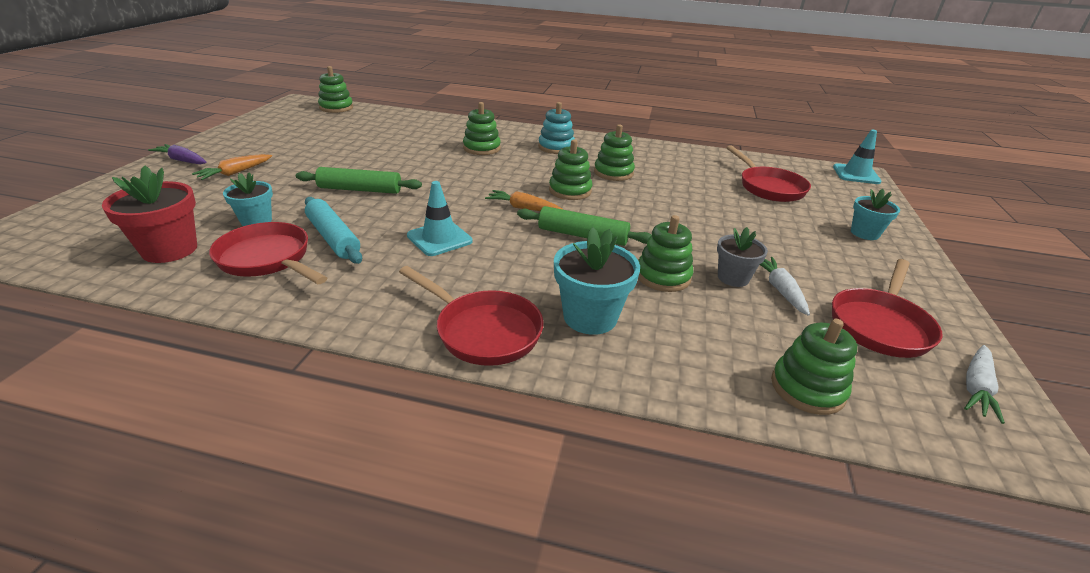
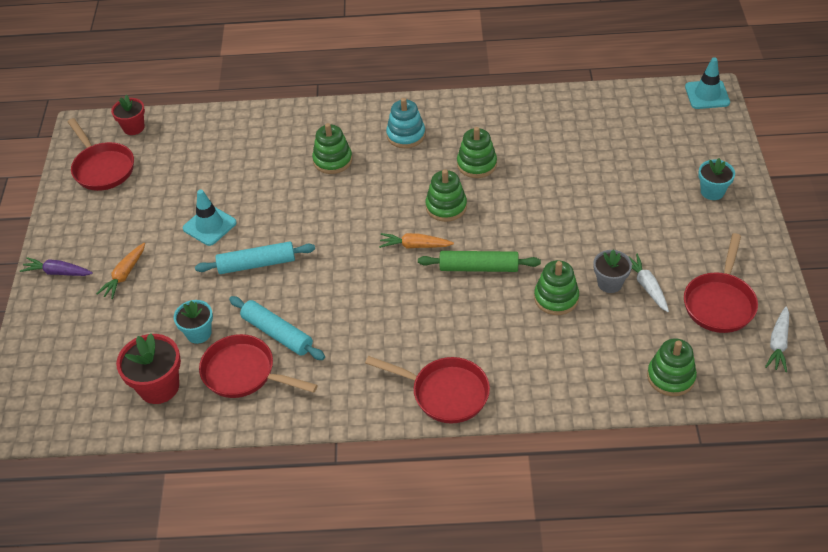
camera: 10 degrees left, 15 degrees up
(336, 108) = (133, 128): green stacking toy -> red flower pot
(360, 189) = (257, 264): green rolling pin -> turquoise rolling pin
(439, 238) = (364, 307): turquoise traffic cone -> turquoise traffic cone (209, 225)
(590, 317) = (514, 357): turquoise flower pot -> none
(768, 187) = (626, 144): red pan -> red pan (102, 168)

